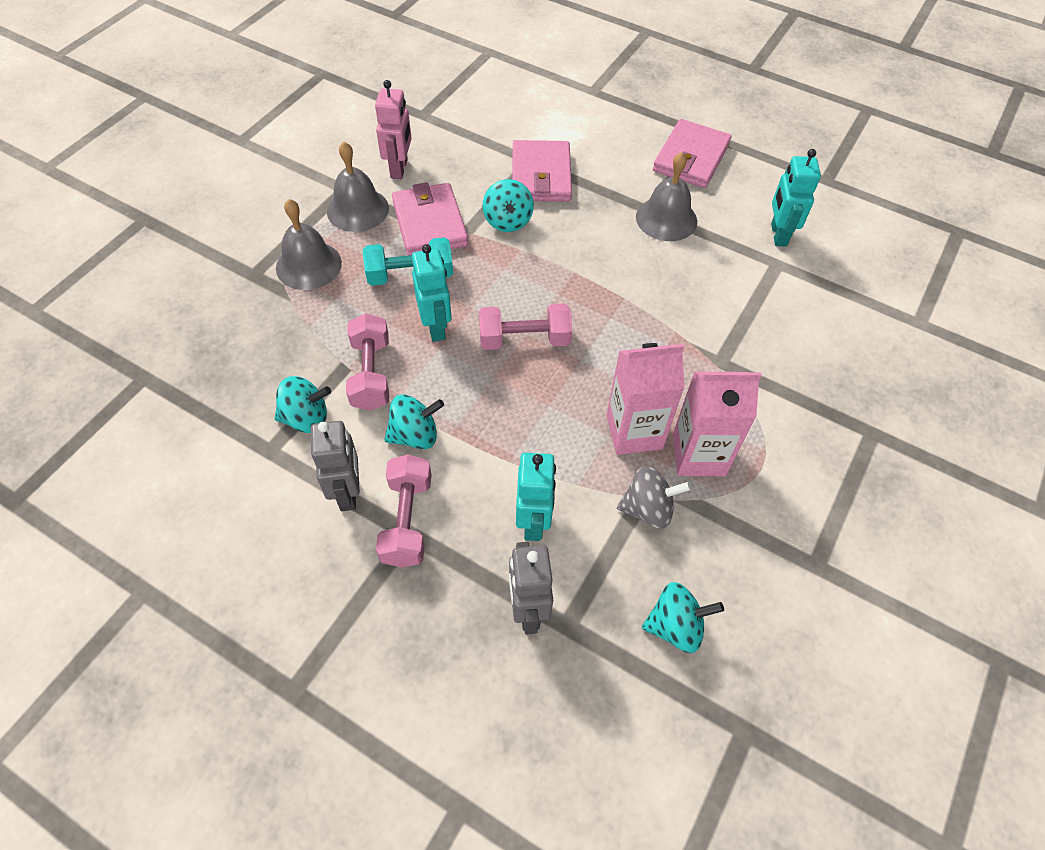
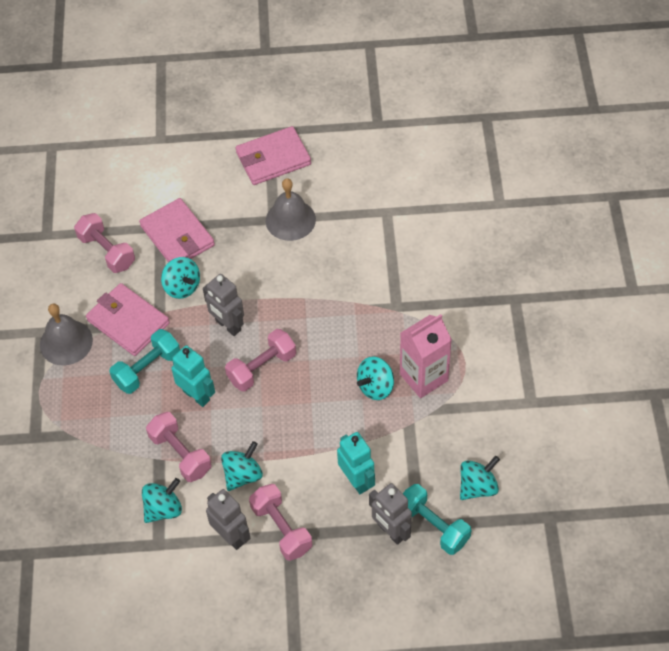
camera: 30 degrees left, 0 degrees up
(308, 265) = (69, 406): grey bell -> none
(399, 169) = (68, 291): pink robot -> none
(463, 155) = (107, 251): none -> pink dumbbell
(523, 280) = (228, 326): none -> grey robot
(584, 638) = (433, 526): none -> turquoise dumbbell
(634, 432) = (375, 387): pink carton -> turquoise spinning top
(648, 509) = (417, 429): grey spinning top -> none
(691, 158) = (273, 159): pink wallet -> pink wallet turned 75 degrees clockwise
(778, 235) = (373, 188): turquoise robot -> none

